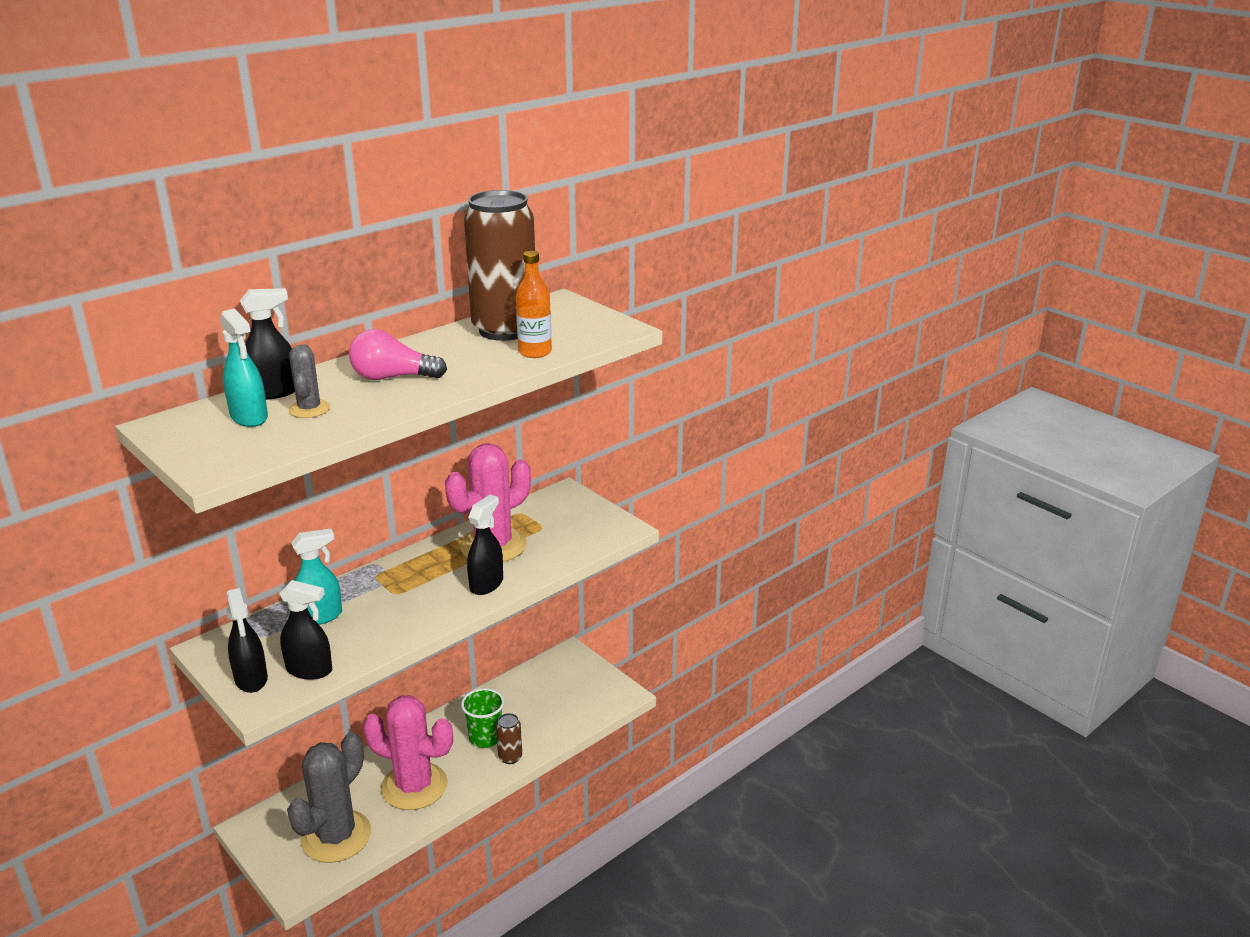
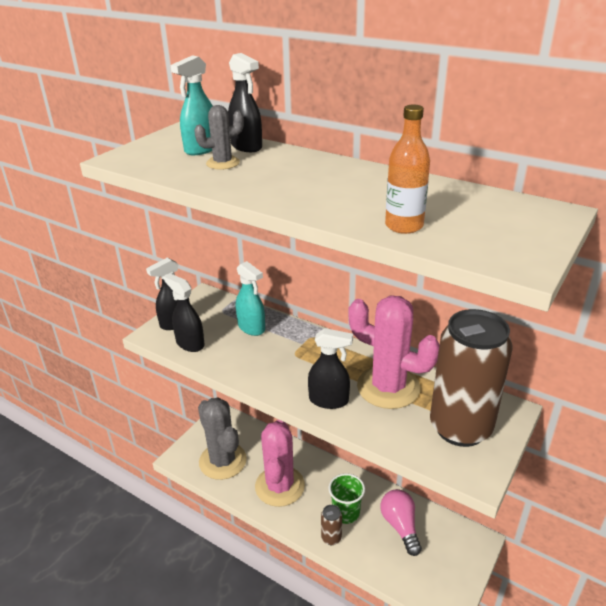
camera: 75 degrees right, 5 degrees up
(309, 670) = (190, 343): black spray bottle -> black spray bottle turned 135 degrees clockwise
(336, 836) = (223, 461): grey cactus -> grey cactus turned 45 degrees clockwise
(393, 377) = (298, 177): pink light bulb -> pink light bulb (400, 526)
(505, 330) = (444, 200): brown can -> brown can (460, 428)

